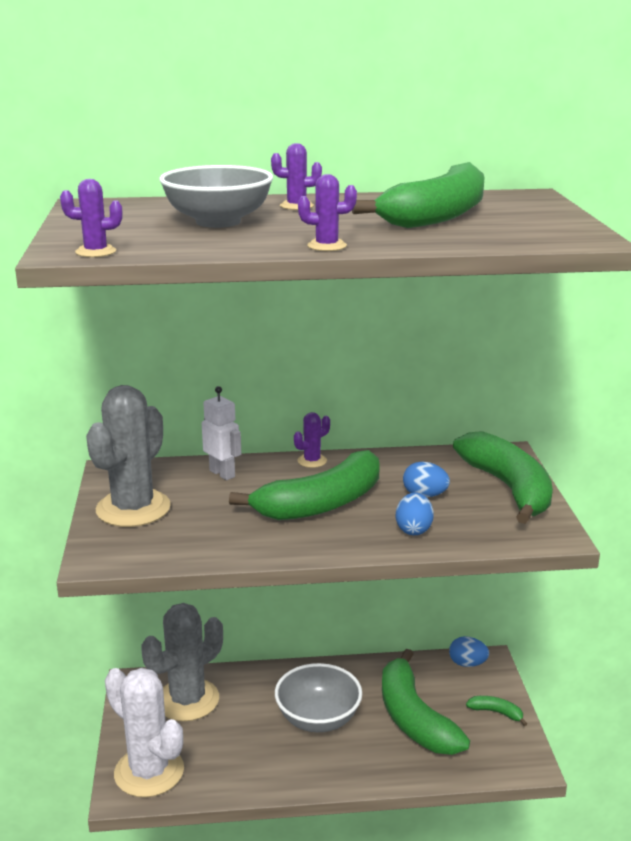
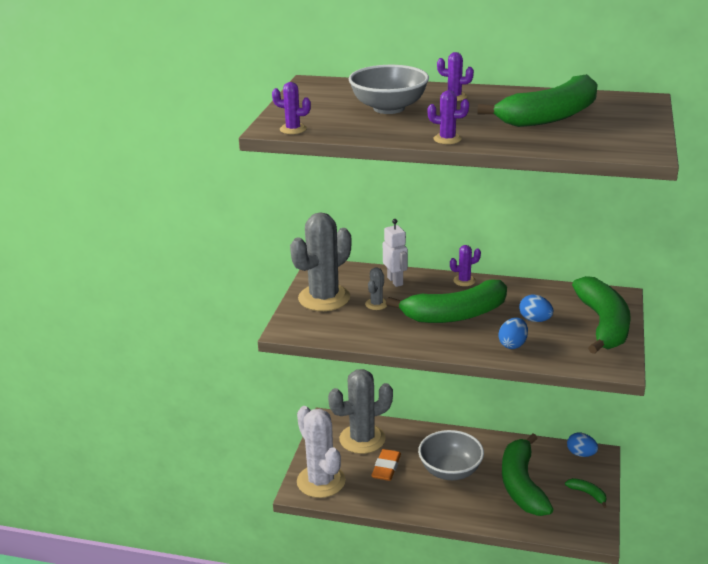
camera: 20 degrees right, 5 degrees up
(210, 506) = (376, 304): none -> grey cactus
(233, 733) = (386, 468): none -> orange eraser

